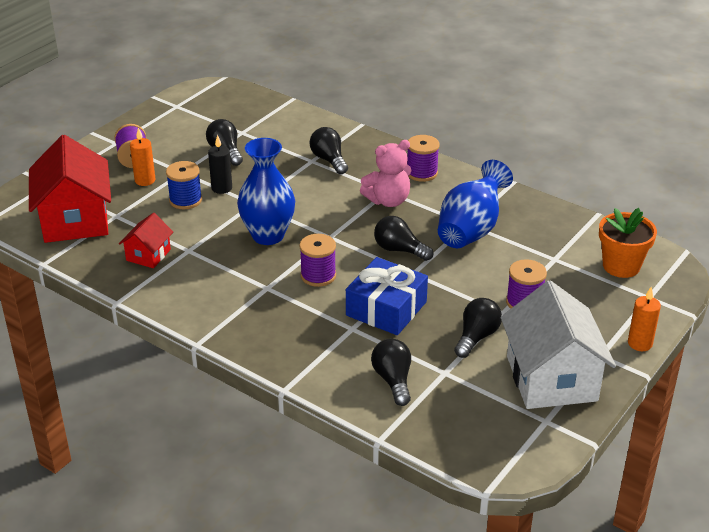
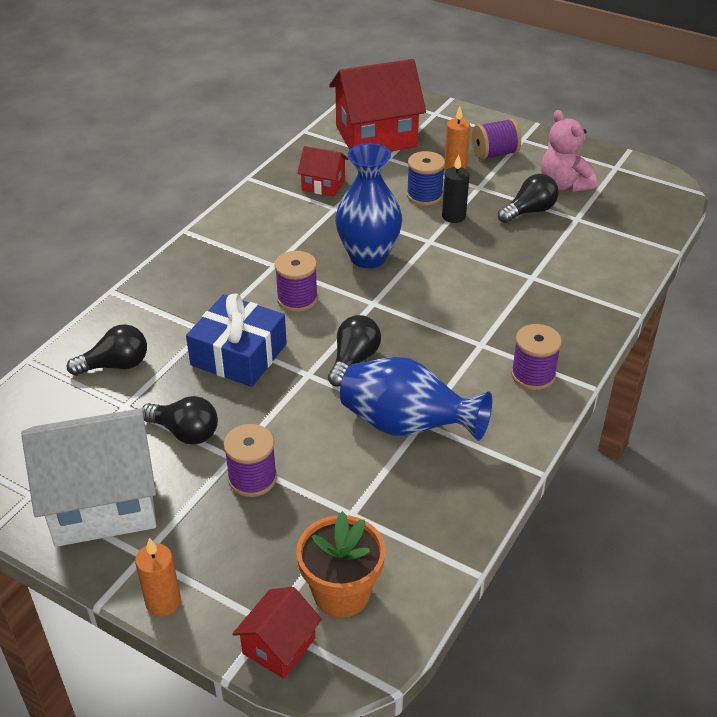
camera: 85 degrees right, 5 degrees up
(329, 160) = (538, 291): black light bulb -> none
(388, 200) = (458, 346): pink teddy bear -> pink teddy bear (563, 185)
(665, 293) = (279, 646): none -> red house

